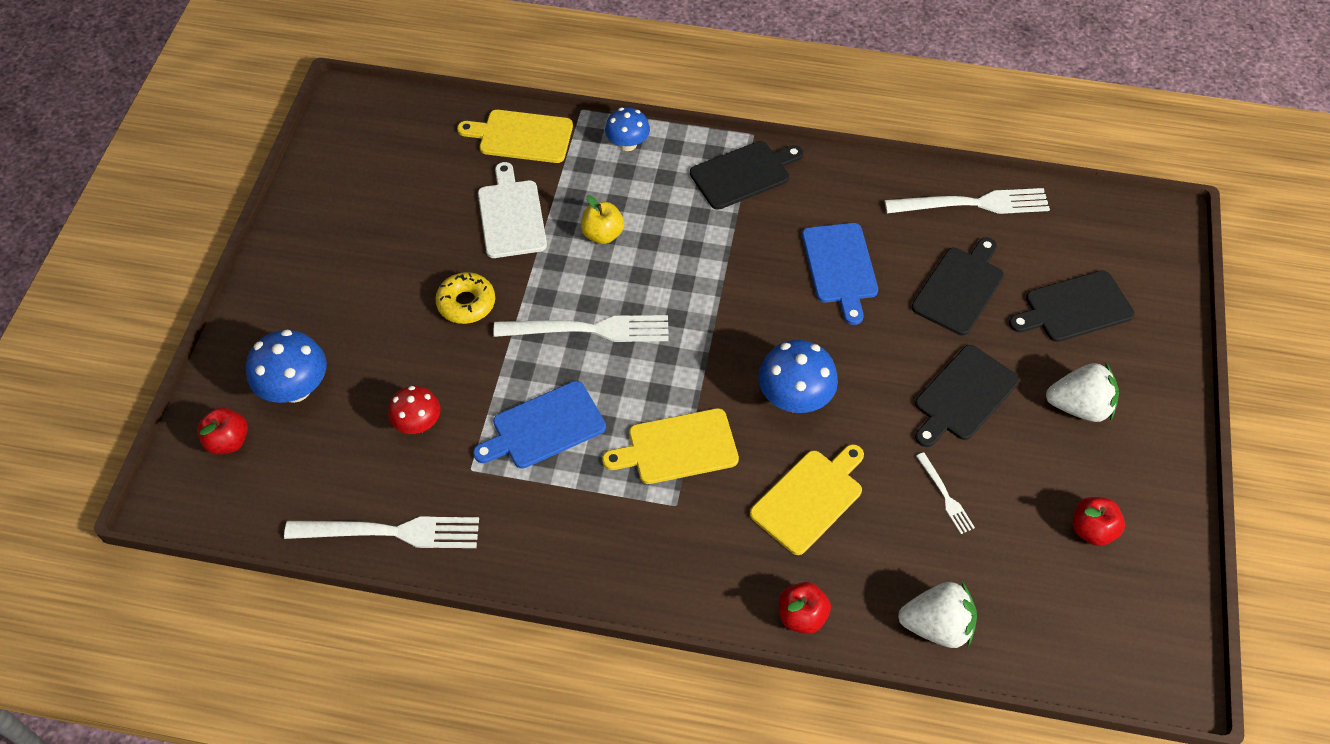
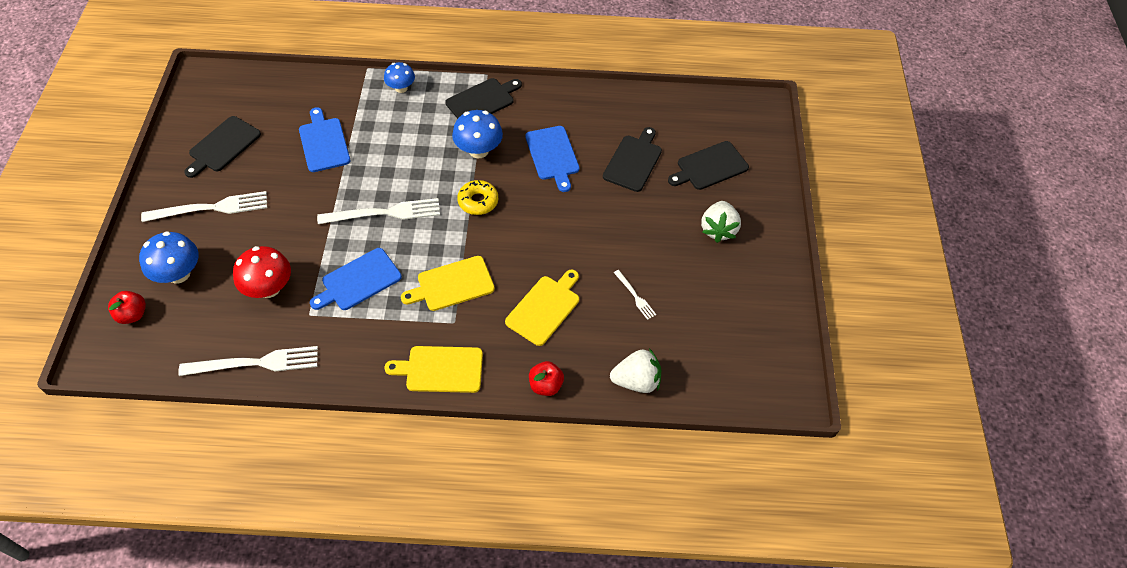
camera: 10 degrees left, 0 degrees up
(418, 424) = (269, 288): red mushroom -> red mushroom, size x1.54
(466, 303) = (297, 204): yellow donut -> yellow donut (478, 201)
(511, 216) = (324, 143): white cutting board -> blue cutting board
(522, 136) = (327, 89): yellow cutting board -> yellow cutting board (441, 369)
(602, 234) = (389, 149): yellow apple -> none
(794, 398) = (529, 244): blue mushroom -> blue mushroom (478, 150)
(963, 396) = (642, 230): black cutting board -> black cutting board (223, 146)
(972, 204) = (637, 106): white fork -> white fork (210, 208)
(1079, 407) = (718, 229): white strawberry -> white strawberry turned 105 degrees clockwise
(1092, 530) = (733, 307): red apple -> none

